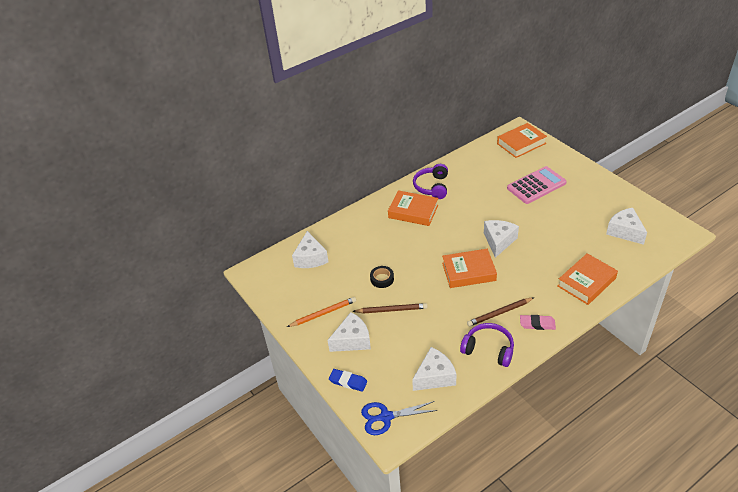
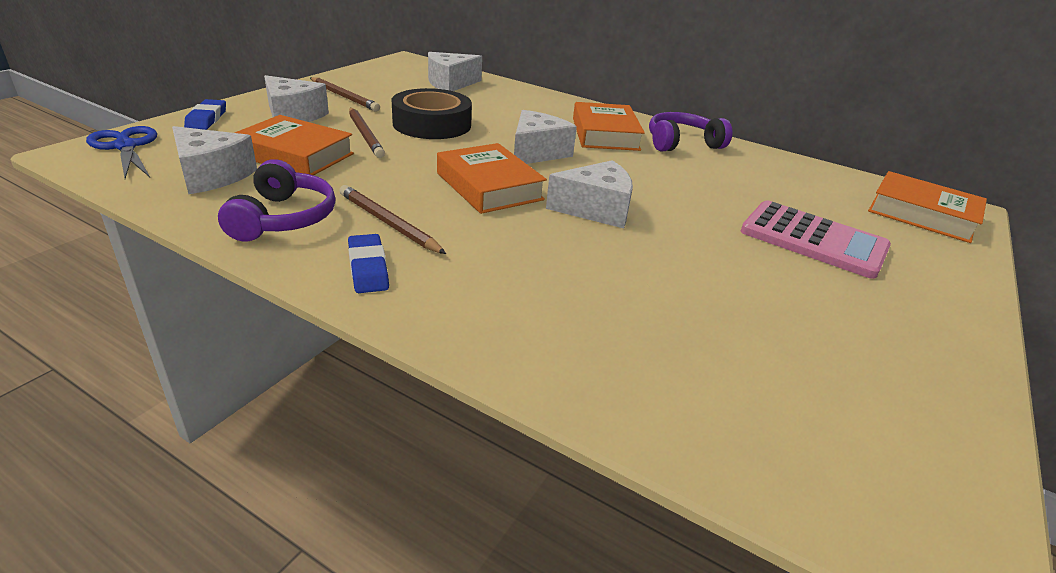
camera: 60 degrees right, 10 degrees down
(323, 313) = (344, 97): orange pencil -> brown pencil
(382, 279) = (432, 124): black tape -> black tape, size x1.96
(537, 324) = (368, 268): pink eraser -> blue eraser
(586, 282) = (542, 331): orange book -> orange book (295, 155)
(625, 231) = (801, 393): white cheese -> white cheese (536, 152)

